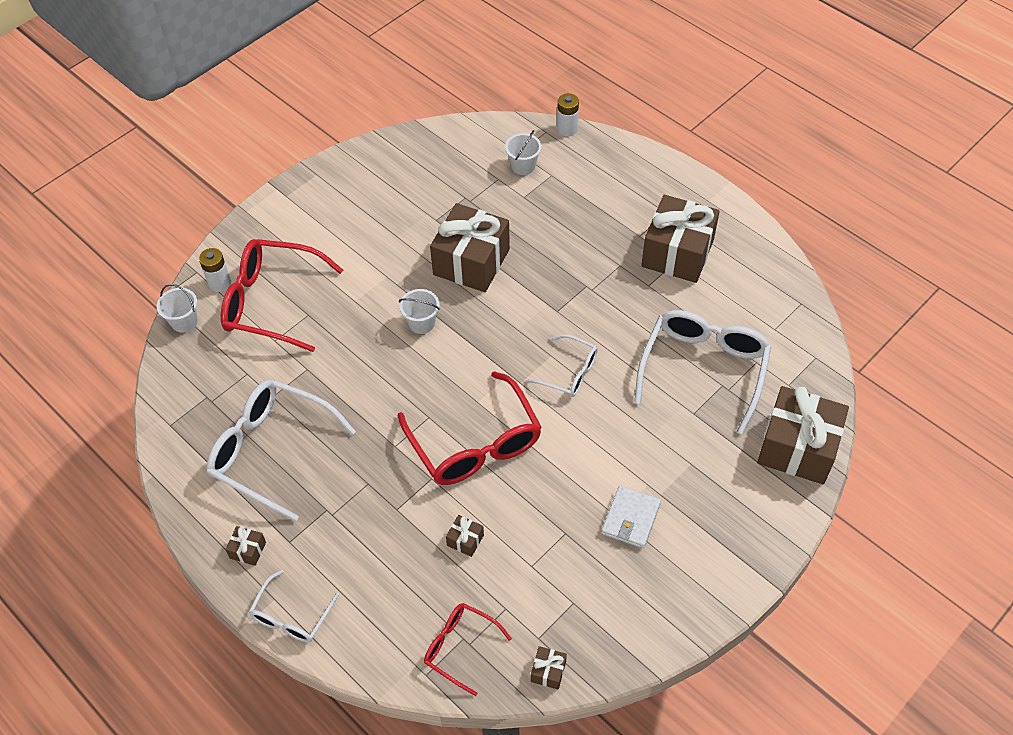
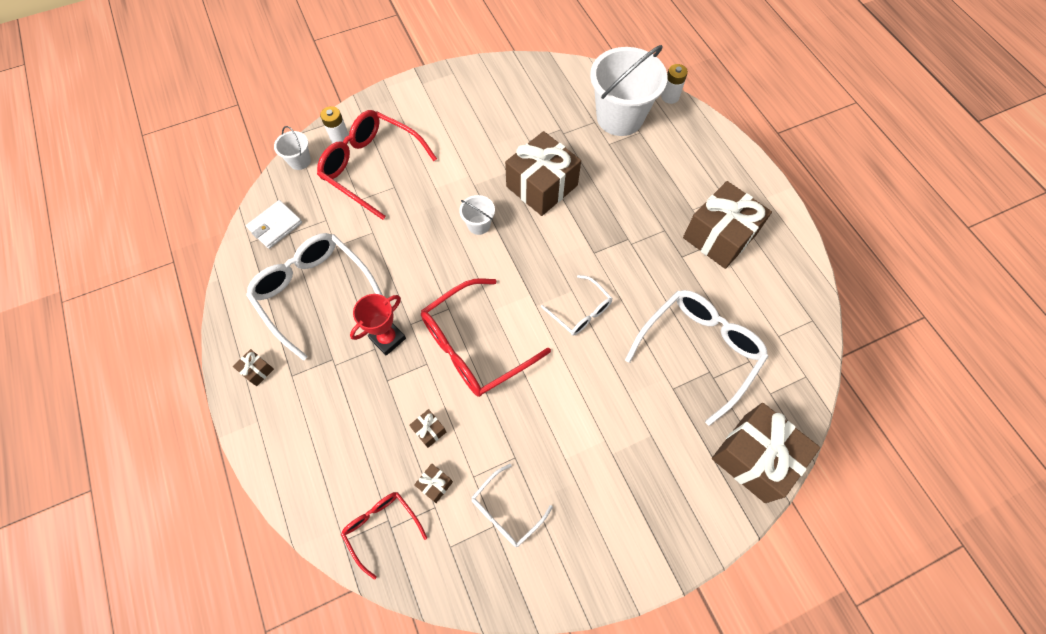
camera: 20 degrees right, 10 degrees up
(292, 615) = (263, 442): white glasses -> white glasses (506, 511)
(377, 468) = (387, 338): none -> red trophy
(474, 443) = (475, 345): red glasses -> red glasses turned 60 degrees clockwise
(523, 166) = (620, 117): white bucket -> white bucket, size x2.26
(548, 671) = (444, 582): brown gift -> brown gift (435, 484)
(631, 519) = (576, 467): white wallet -> white wallet (275, 226)

